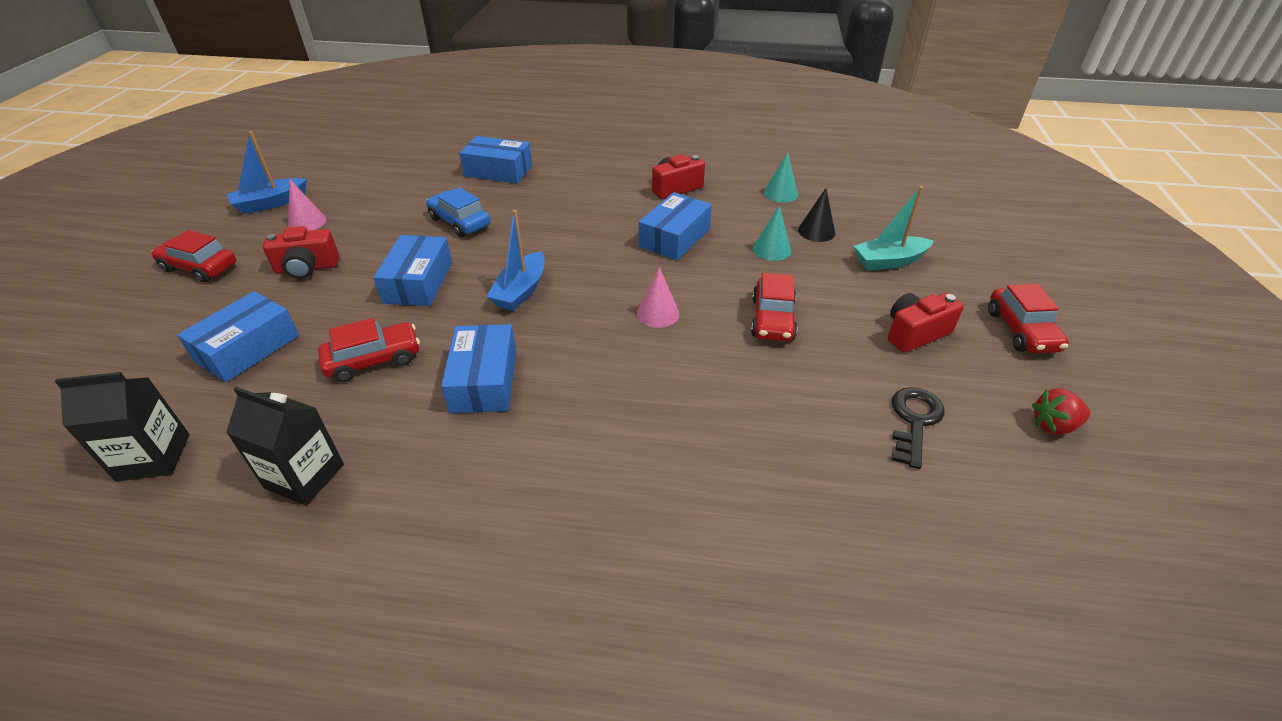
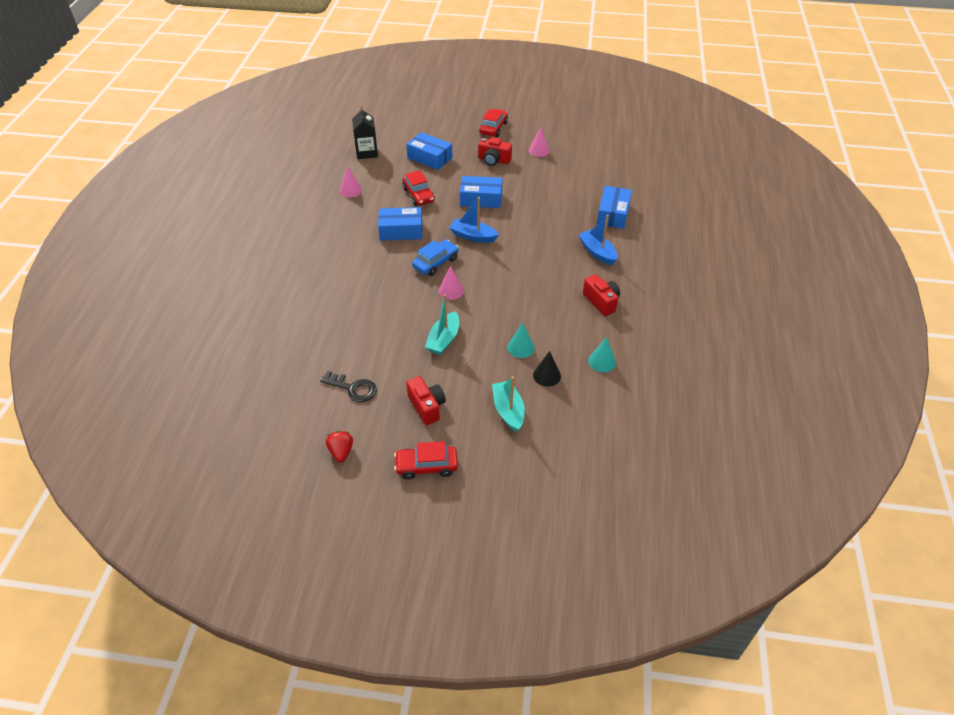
camera: 90 degrees right, 5 degrees up
(271, 203) = (558, 134): blue boat -> blue boat (597, 252)
(304, 476) = (350, 190): black carton -> pink cone
(307, 268) = (493, 160): red camera -> red camera turned 60 degrees counterclockwise
(460, 222) = (544, 205): blue car -> blue car (436, 263)
(674, 238) = (533, 299): blue box -> none
(772, 319) = (443, 339): red car -> turquoise boat

